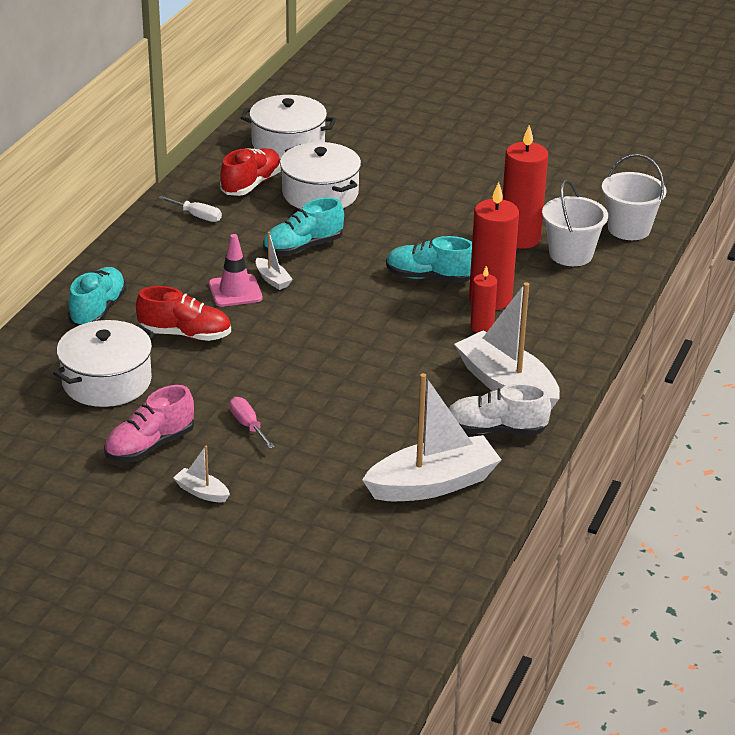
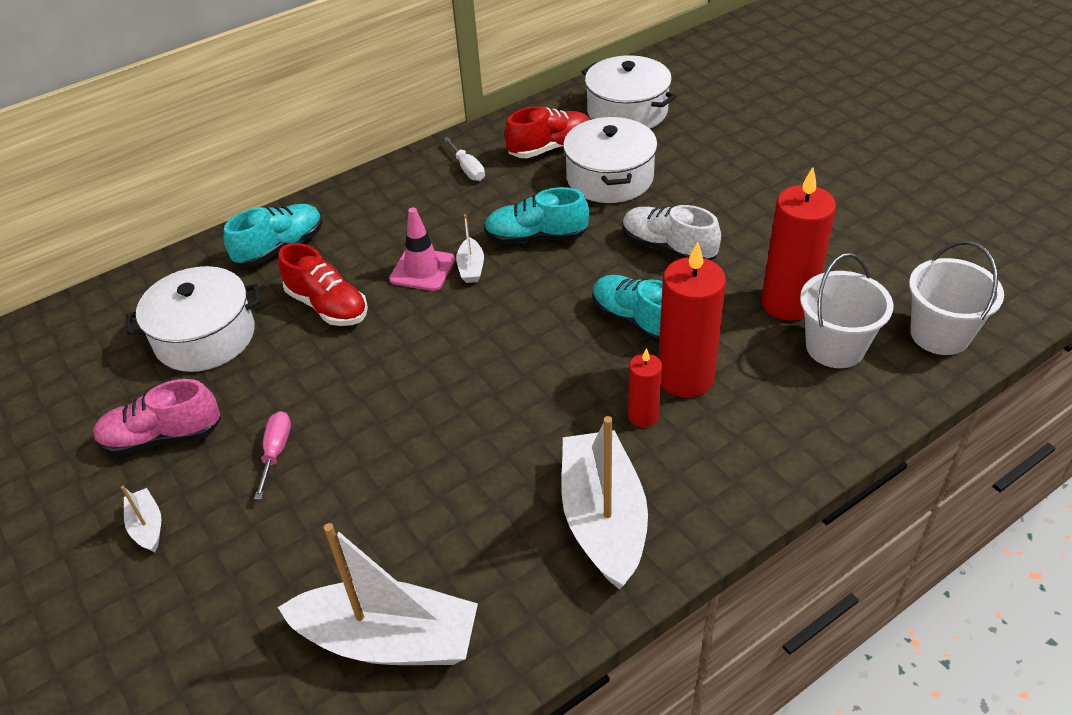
camera: 35 degrees right, 10 degrees up
(496, 430) = (534, 586): white shoe -> white shoe (668, 248)

